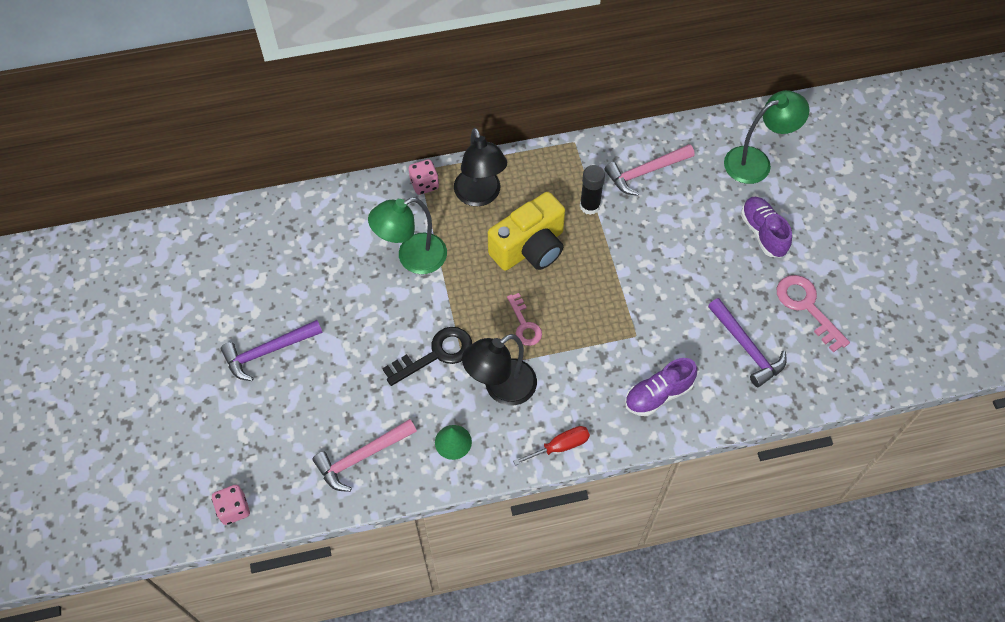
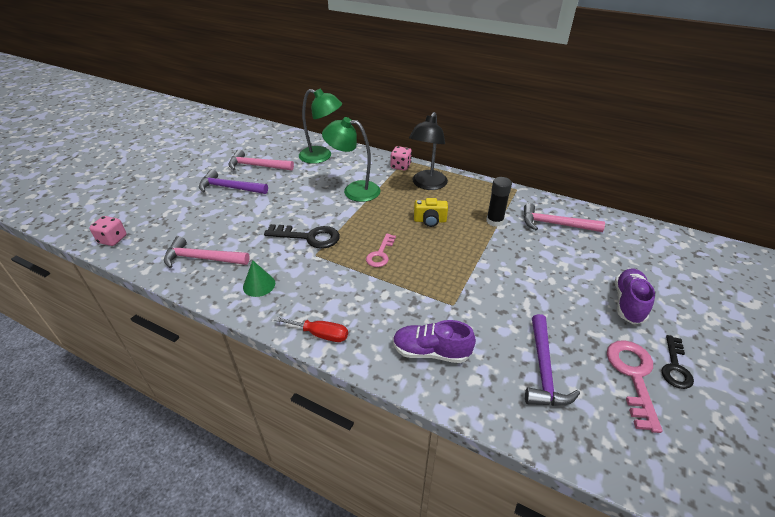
camera: 40 degrees right, 20 degrees down
(257, 296) = (257, 166): none -> pink hammer
(501, 388) = (324, 276): black lamp -> none
(530, 248) = (430, 220): yellow camera -> yellow camera, size x0.52
(756, 162) = (658, 260): green lamp -> green lamp (322, 156)
(828, 276) = (675, 367): none -> black key

